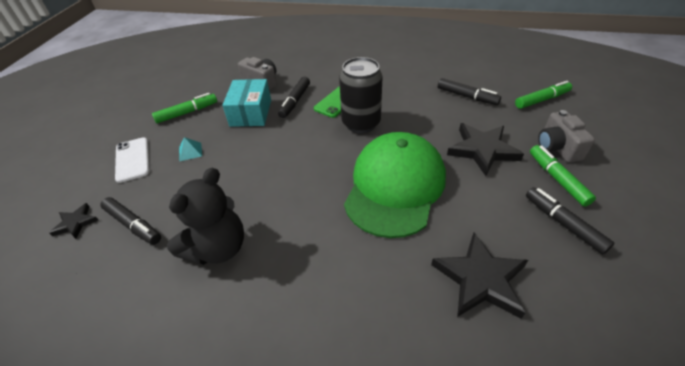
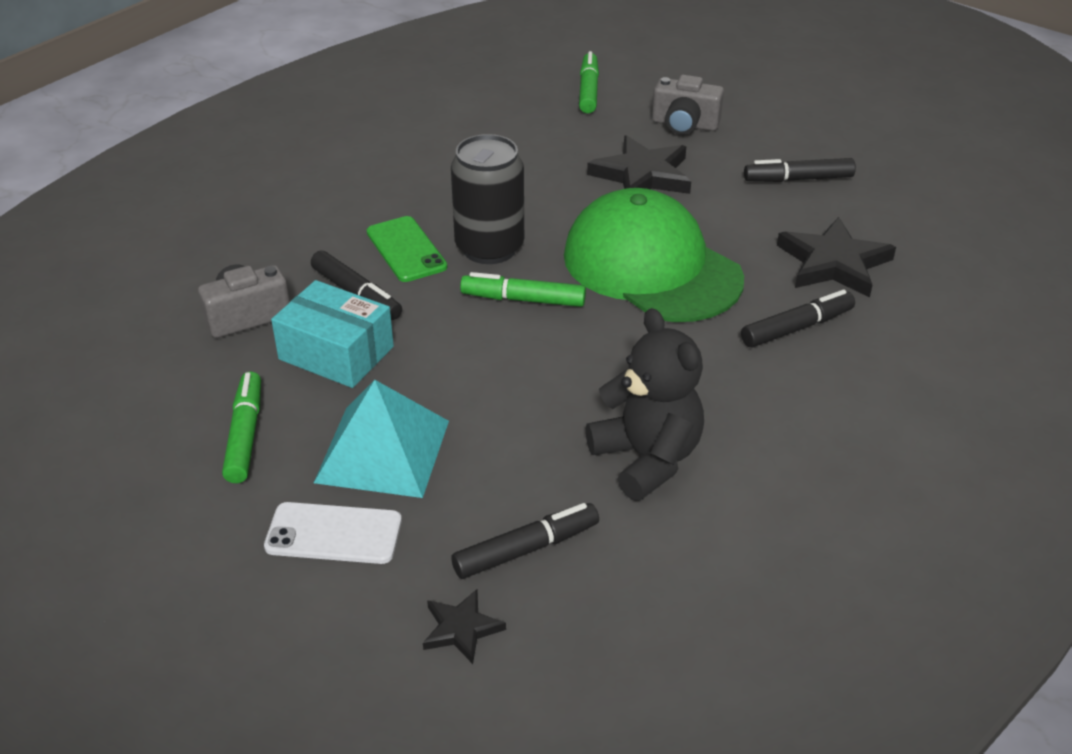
camera: 65 degrees left, 5 degrees down
(190, 151) = (383, 451): turquoise pyramid -> turquoise pyramid, size x2.44
(467, 96) = (521, 137): black marker -> black marker (796, 328)
(557, 179) = (734, 150): green marker -> green marker (523, 300)

